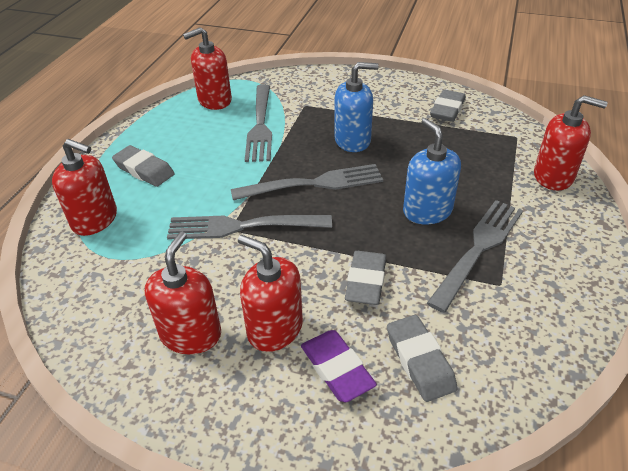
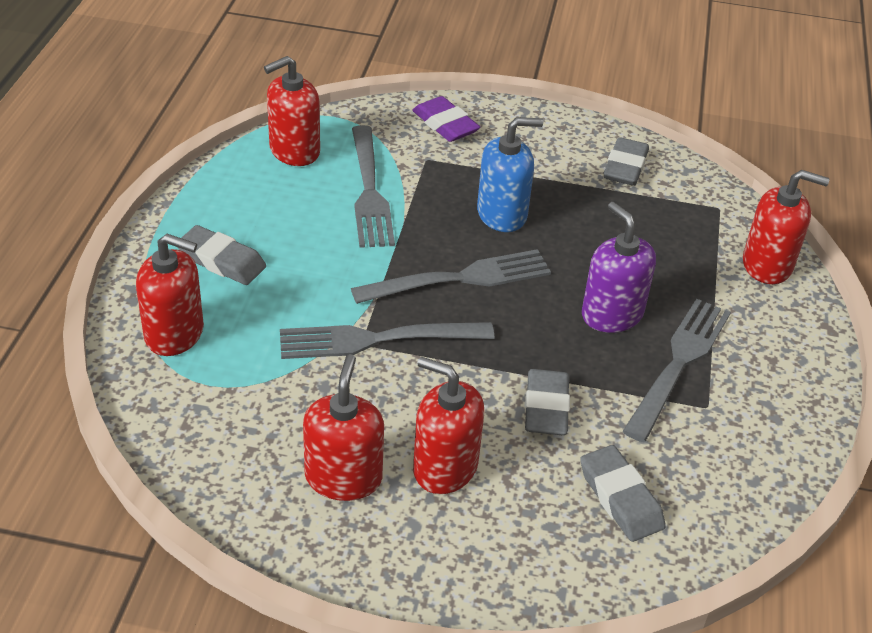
camera: 10 degrees left, 0 degrees up
(337, 369) = (526, 510): purple eraser -> purple eraser (445, 124)
(427, 211) = (612, 314): blue soap dispenser -> purple soap dispenser

